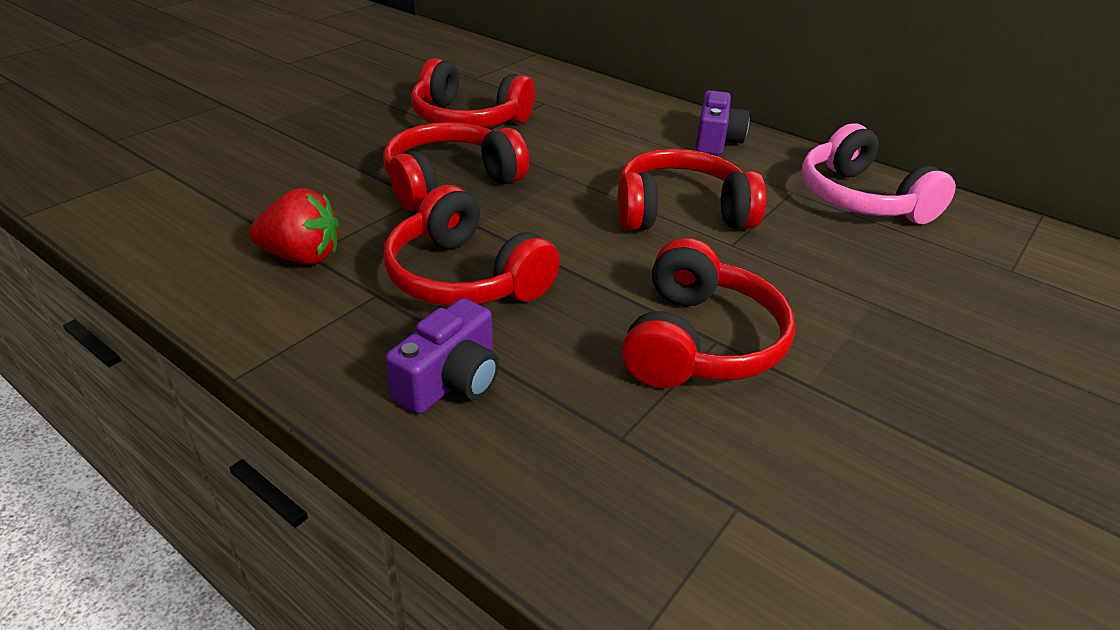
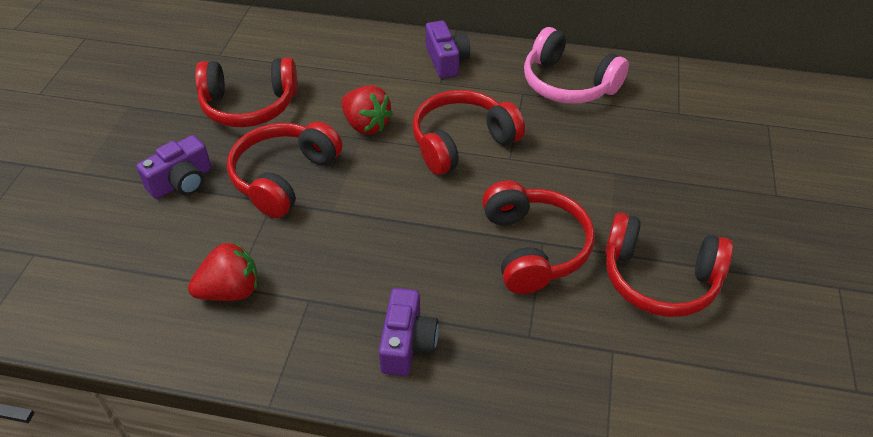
camera: 25 degrees left, 10 degrees up
(345, 156) = (182, 182): none -> purple camera
(465, 277) = (358, 259): red headphones -> red headphones (659, 279)
(578, 166) = (366, 125): none -> red strawberry

